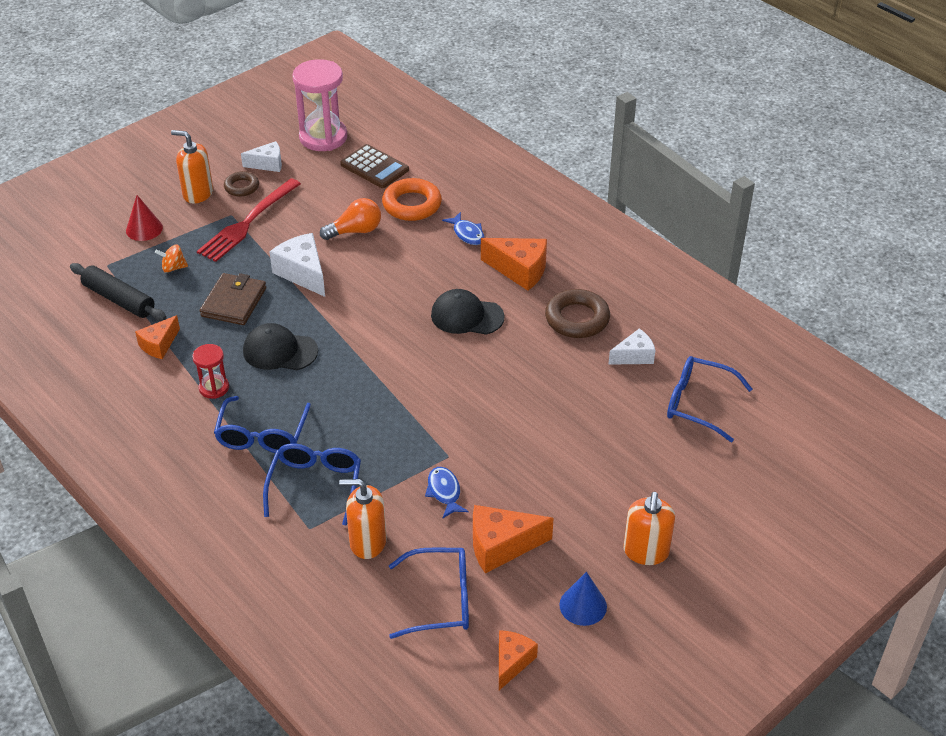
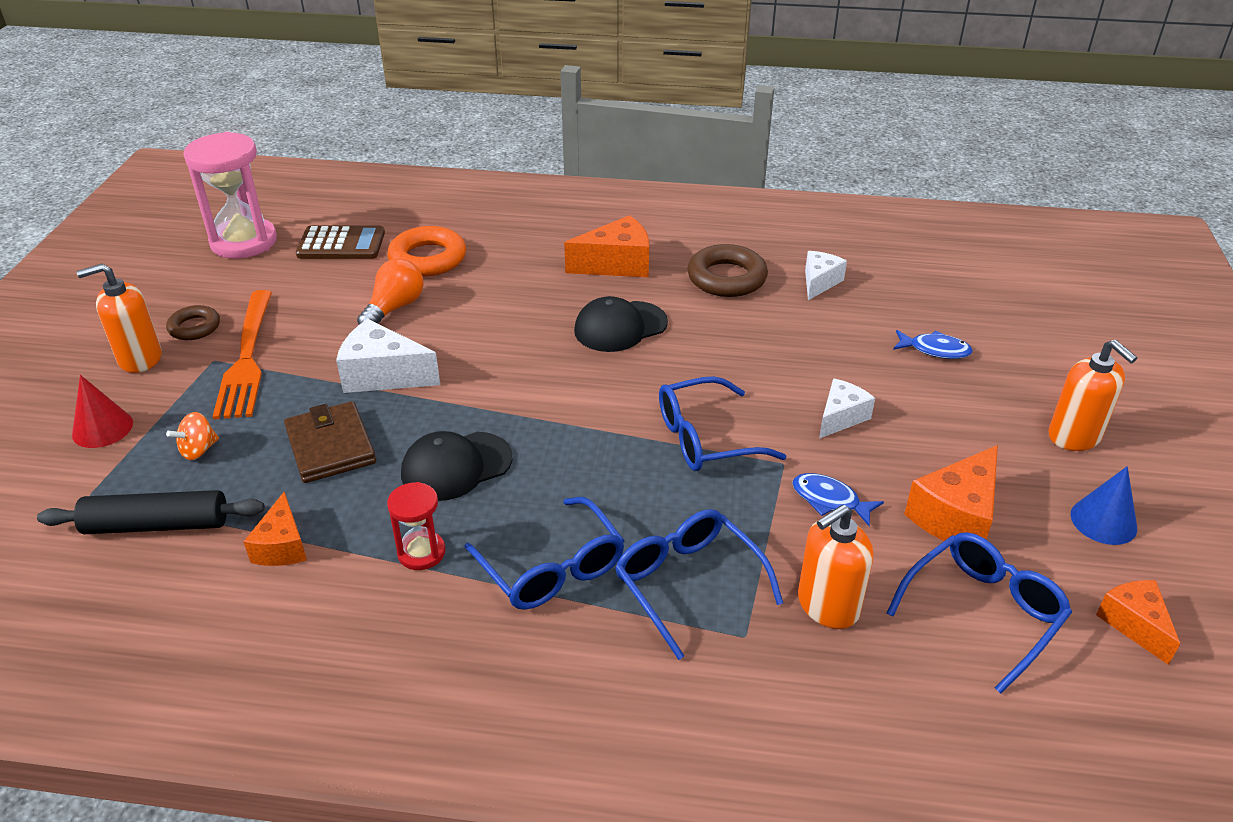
camera: 40 degrees left, 5 degrees down
(247, 223) = (247, 359): red fork -> orange fork
(267, 164) = (202, 292): white cheese -> white cheese (840, 417)
(467, 234) = (521, 258): blue fish -> blue fish (935, 350)
(699, 404) = (926, 291): blue glasses -> blue glasses (706, 438)

